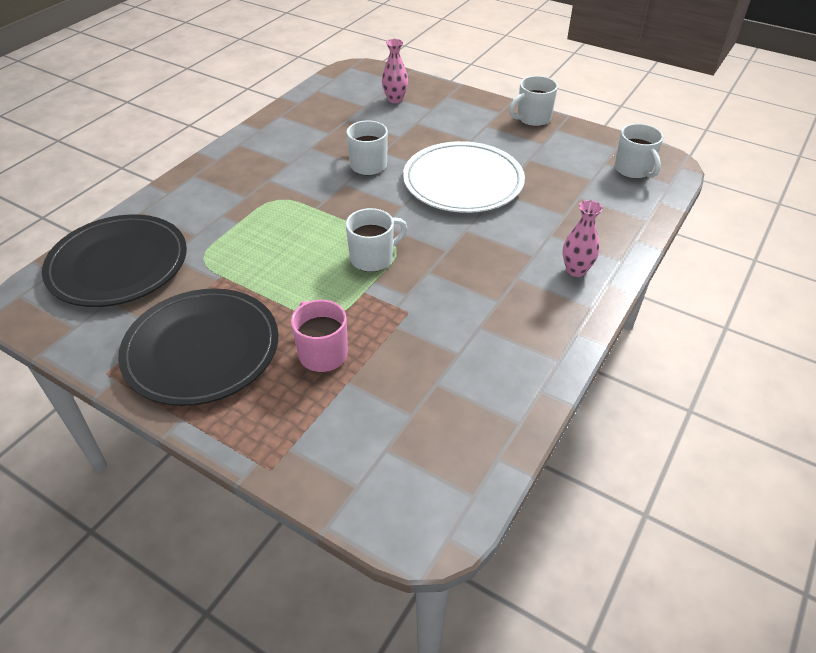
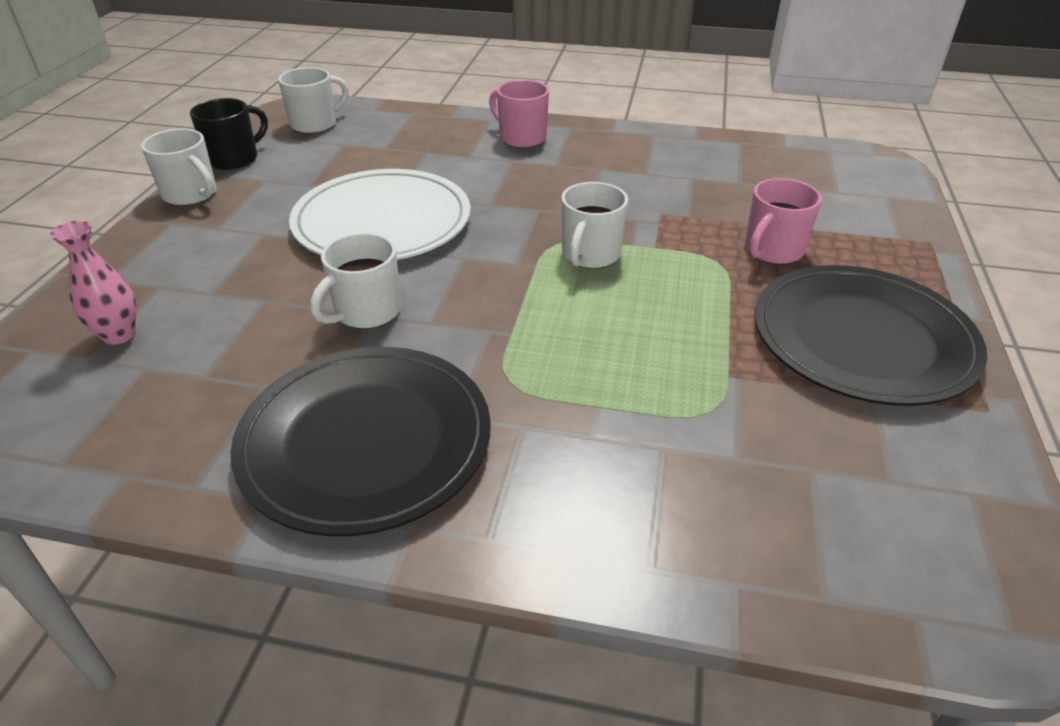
camera: 110 degrees left, 5 degrees down
(118, 264) = (811, 517): black plate -> black plate (365, 441)
(373, 258) = (590, 255): white mug -> white mug turned 105 degrees counterclockwise
(576, 270) = (521, 138): pink vase -> pink mug
(580, 134) = (234, 159): none -> black mug

